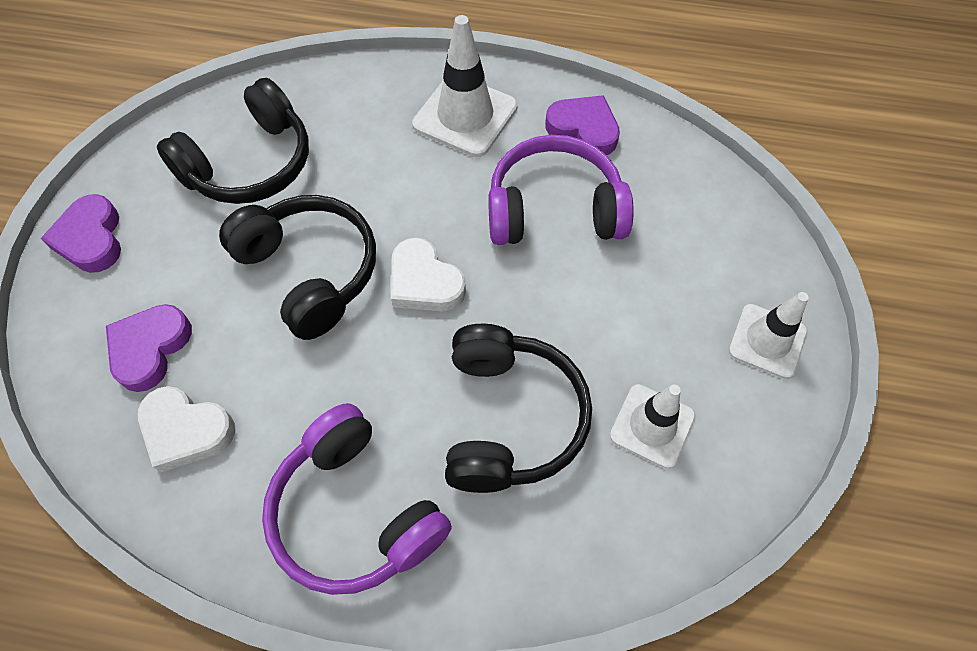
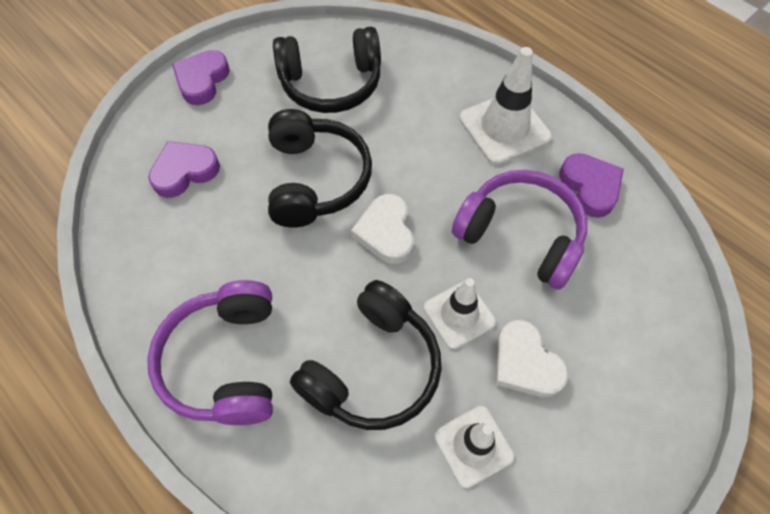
camera: 35 degrees right, 0 degrees up
(186, 430) = (167, 238): white heart -> white heart (525, 363)
(767, 341) = (619, 444): white traffic cone -> white traffic cone (459, 314)

